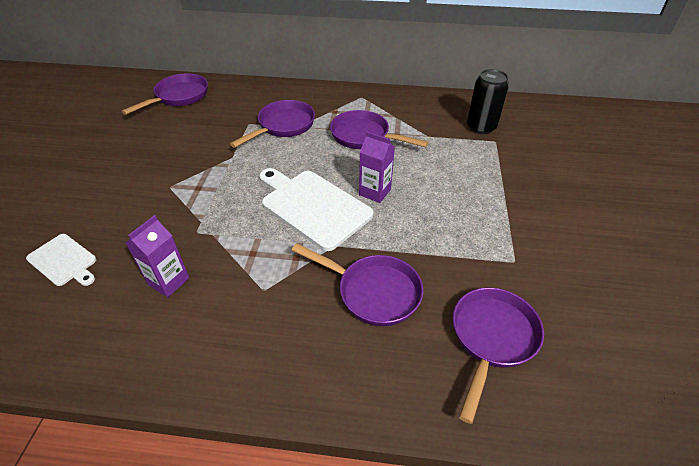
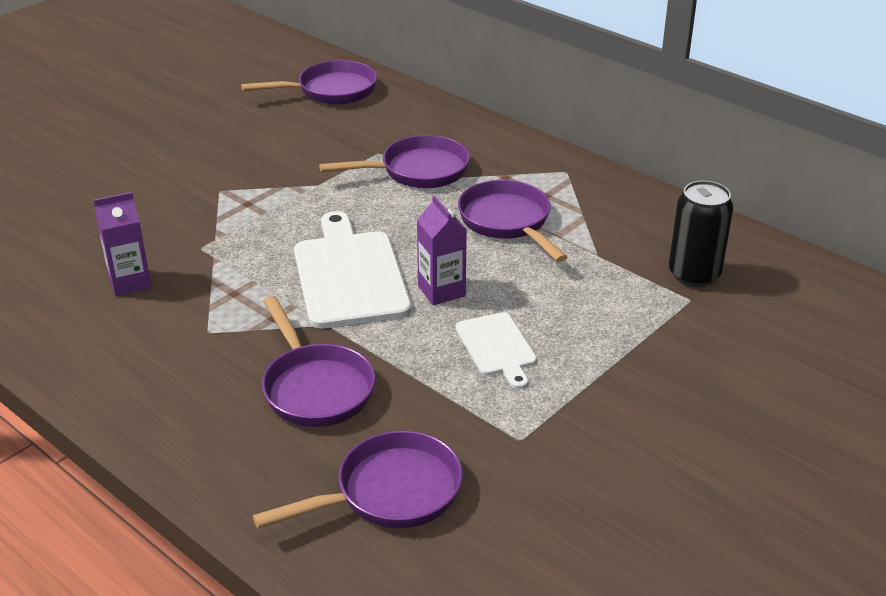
camera: 35 degrees right, 10 degrees down
(64, 261) = (58, 221): white cutting board -> white cutting board (497, 347)

